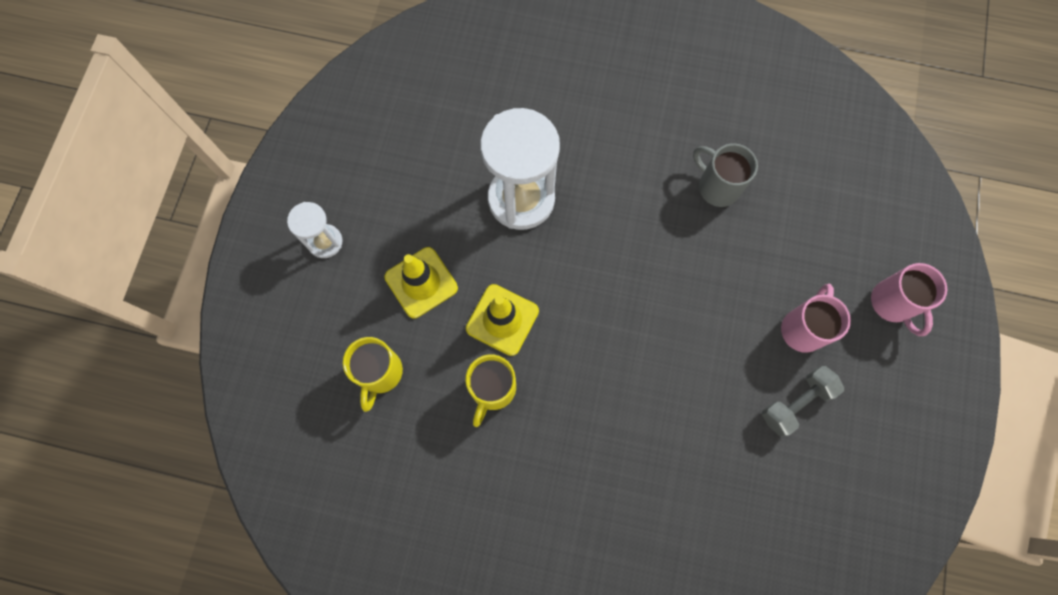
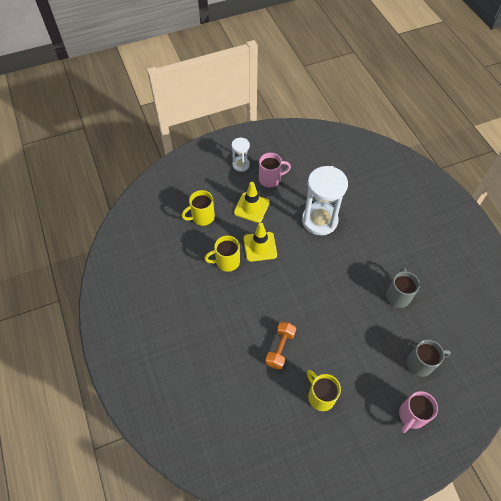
camera: 55 degrees right, 15 degrees down
(690, 409) = (280, 348): none -> orange dumbbell
(796, 403) = (320, 396): grey dumbbell -> yellow mug
(803, 328) = (361, 377): pink mug -> pink mug (270, 179)
(831, 236) = (421, 363): none -> grey mug

